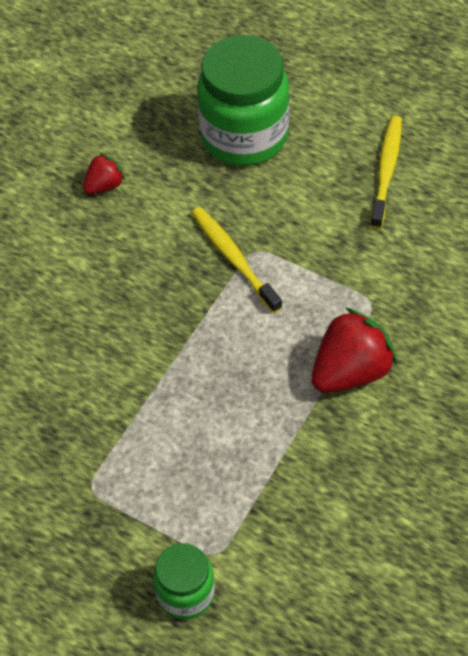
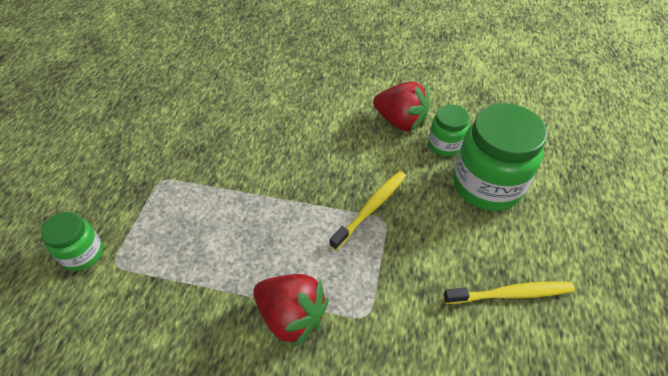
camera: 70 degrees right, 5 degrees down
(104, 185) = (400, 121): red strawberry -> red strawberry, size x1.84
(165, 153) = (445, 145): none -> green jar

